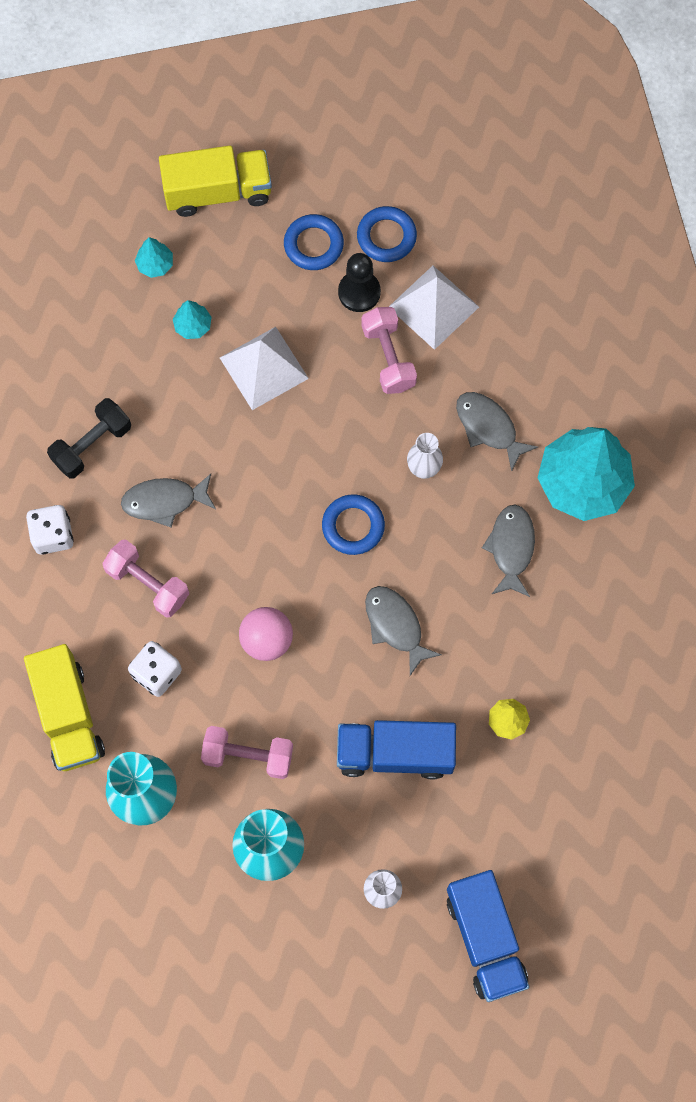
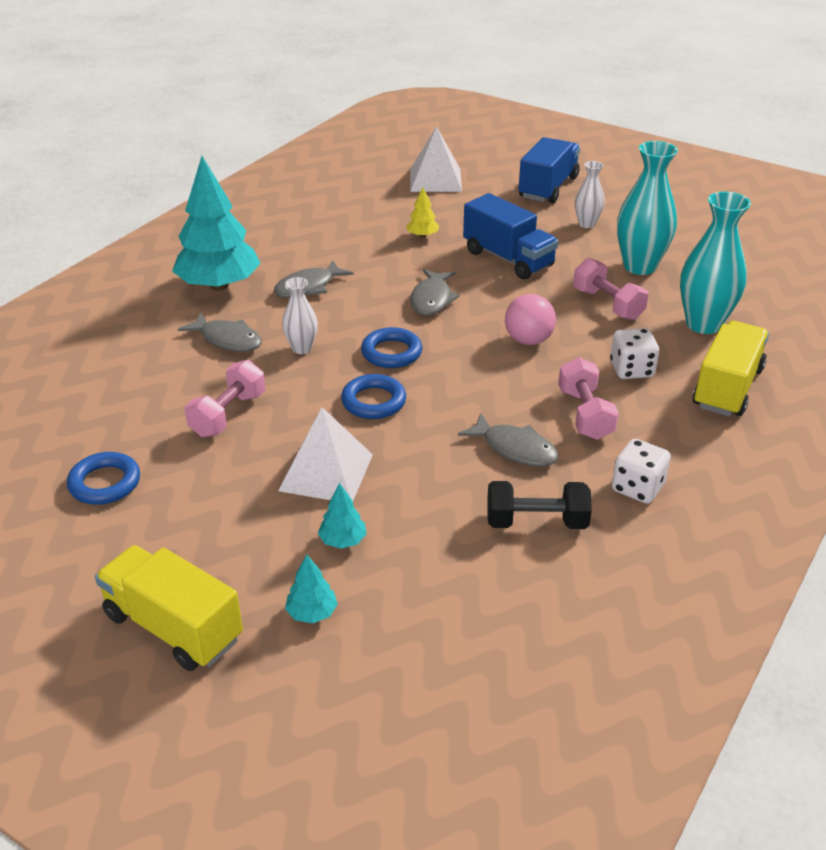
camera: 135 degrees left, 35 degrees down
(313, 245) = (164, 521): blue ring -> blue ring (373, 401)
(359, 292) = (183, 465): black pawn -> none
(433, 307) = (150, 419): white pyramid -> white pyramid (435, 180)
(488, 427) = (227, 340): grey fish -> grey fish turned 60 degrees counterclockwise

